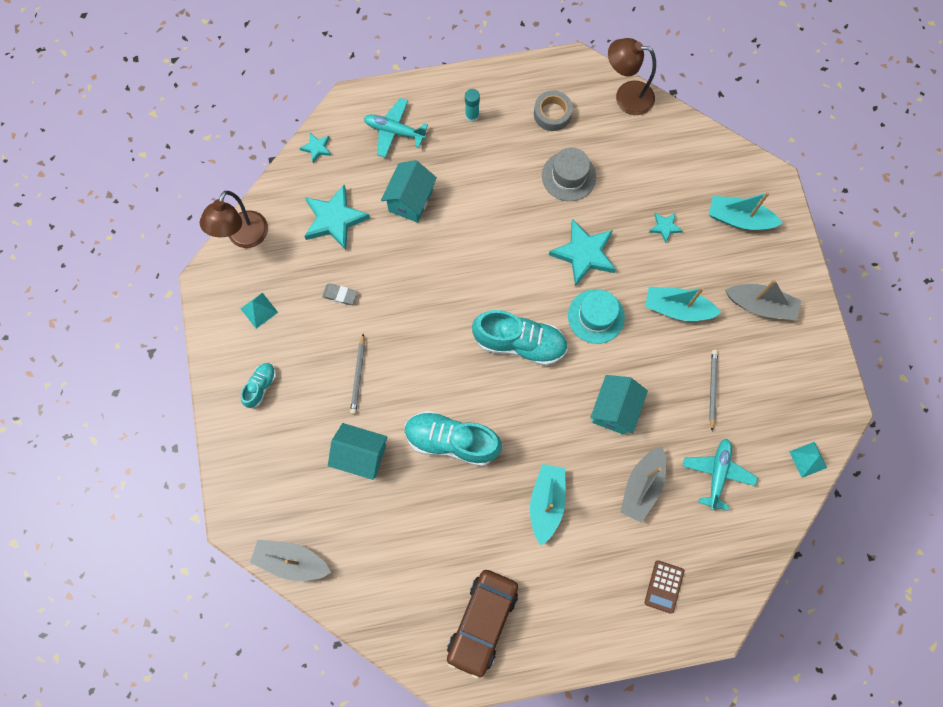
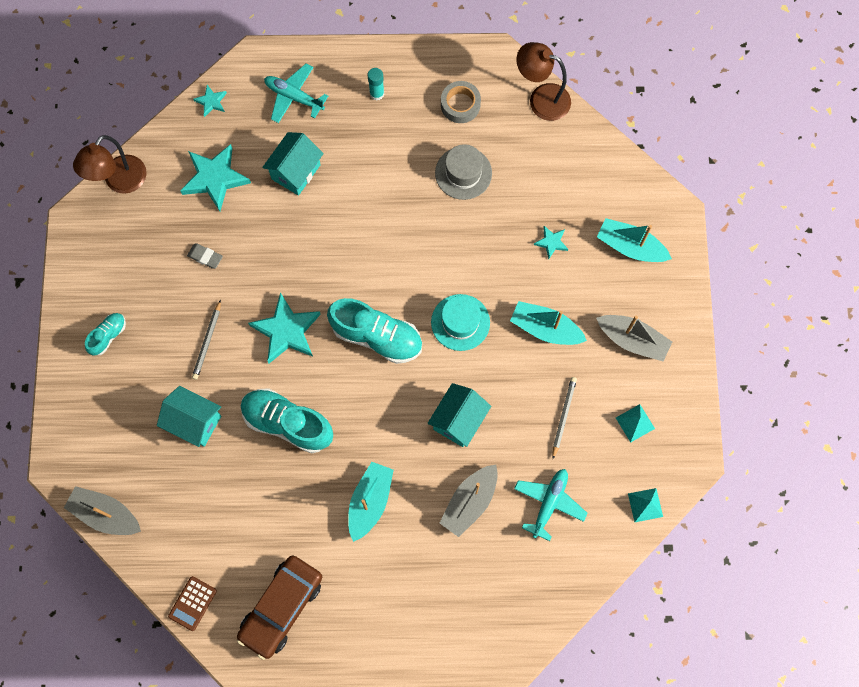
camera: 10 degrees right, 0 degrees up
(259, 310) = (121, 258): turquoise pyramid -> turquoise pyramid (635, 423)
(584, 254) = (462, 256): turquoise star -> turquoise star (286, 331)
(664, 586) = (470, 605): brown calculator -> brown calculator (192, 603)

